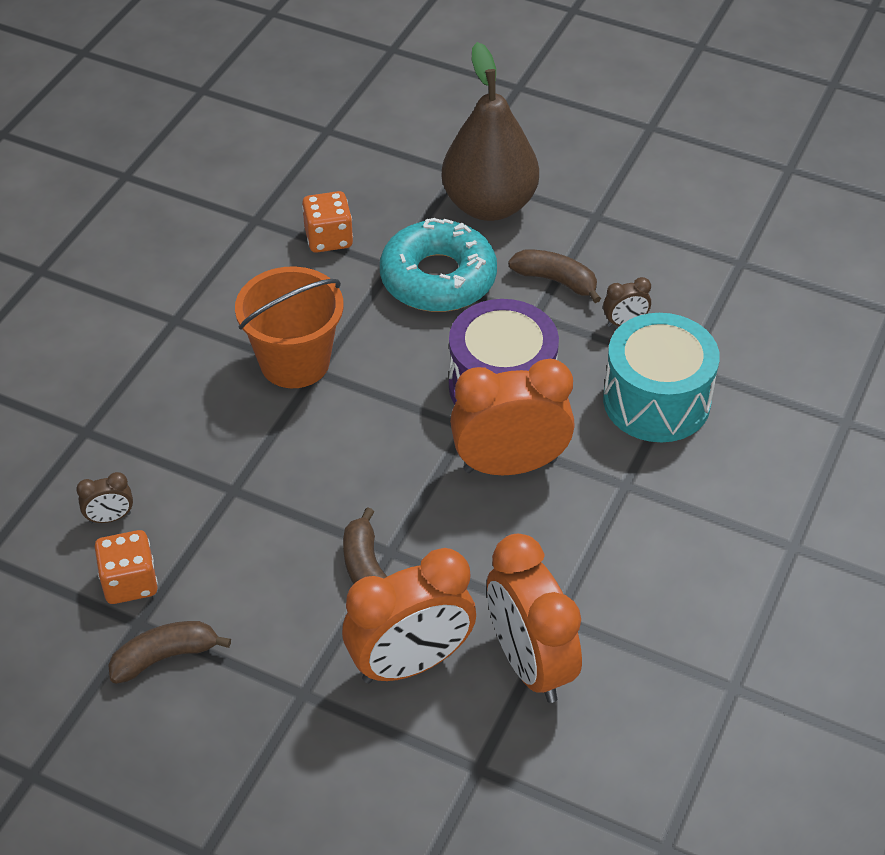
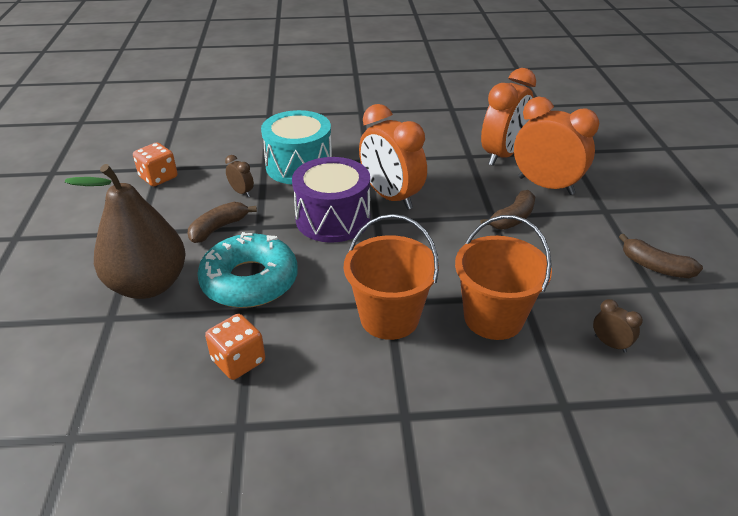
camera: 120 degrees left, 10 degrees down
(130, 582) = (636, 307): orange dice -> orange dice (158, 177)
(224, 444) = (493, 318): none -> orange bucket
(556, 281) = (219, 228): brown banana -> brown banana turned 45 degrees clockwise

